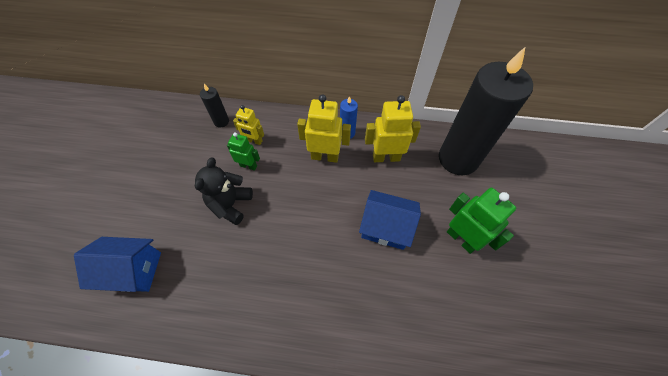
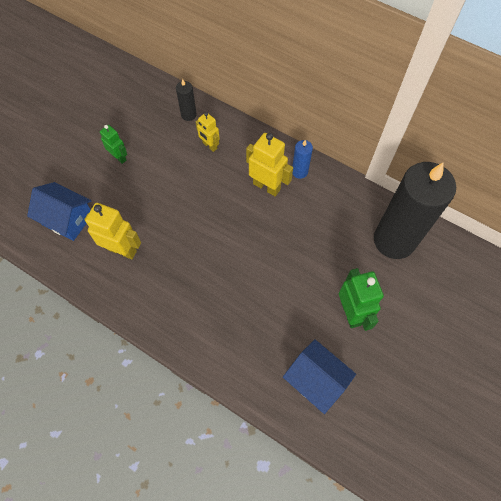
camera: 25 degrees right, 5 degrees up
(230, 204) = (164, 197): black teddy bear -> none
(248, 165) = (194, 167): green robot -> green robot (119, 157)
(386, 157) = (324, 210): yellow robot -> yellow robot (122, 250)
(386, 227) = (288, 273): blue house -> blue house (316, 380)

